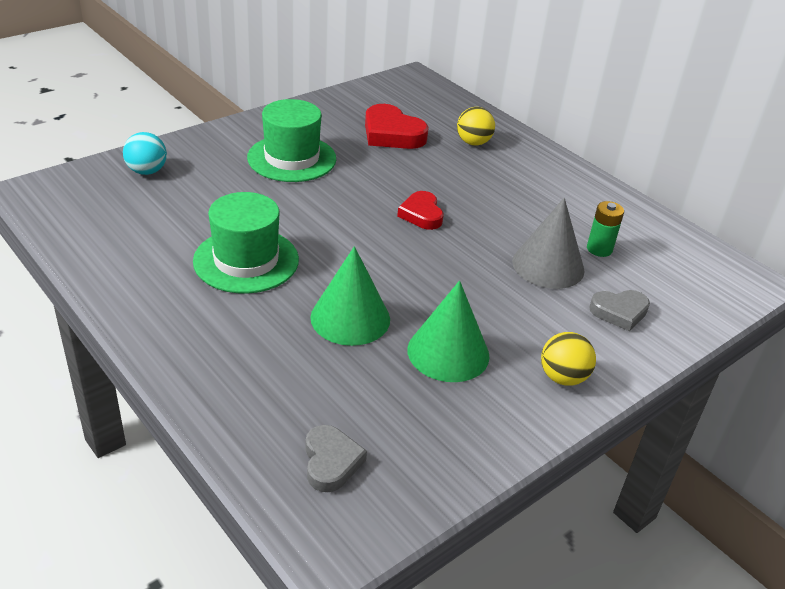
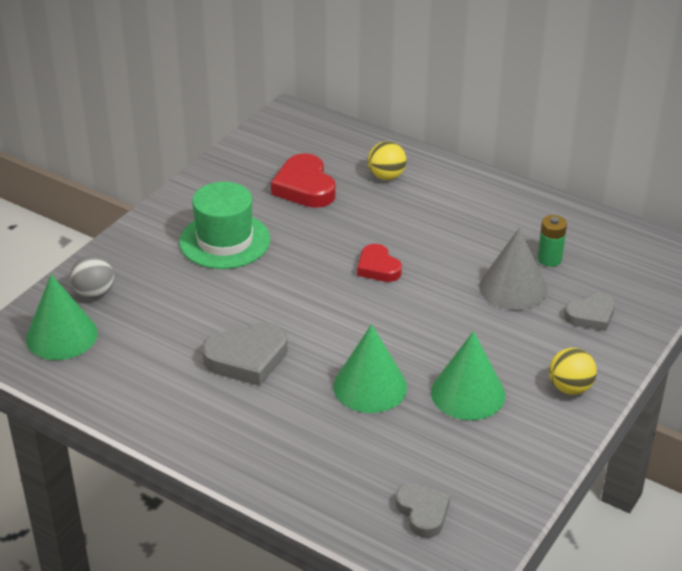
camera: 15 degrees left, 0 degrees up
(92, 197) = (61, 336): none -> green cone
(147, 171) = (94, 293): turquoise ball -> grey ball
(246, 260) = (247, 358): green hat -> grey heart
(392, 134) = (304, 187): red heart -> red heart turned 45 degrees clockwise

